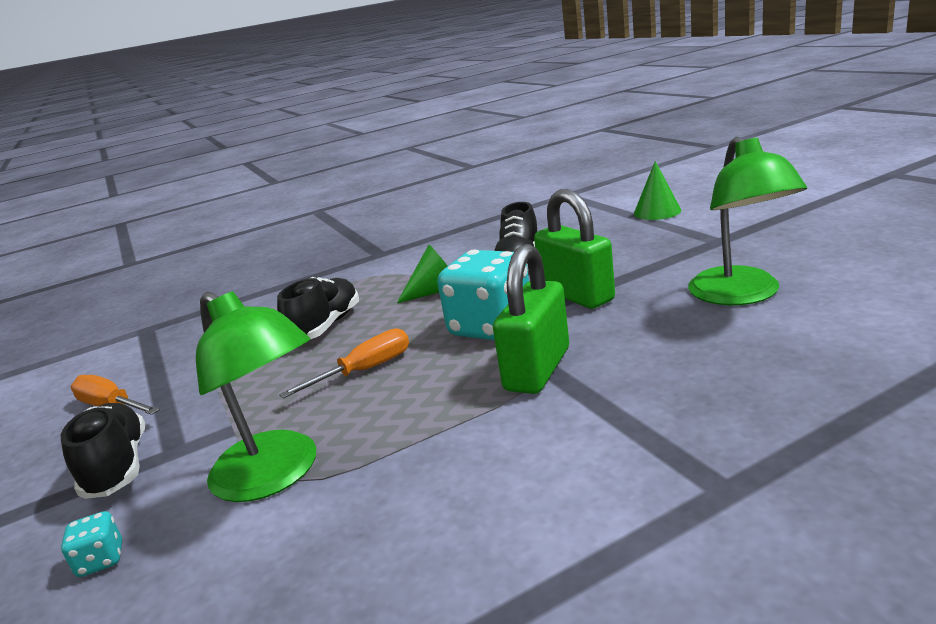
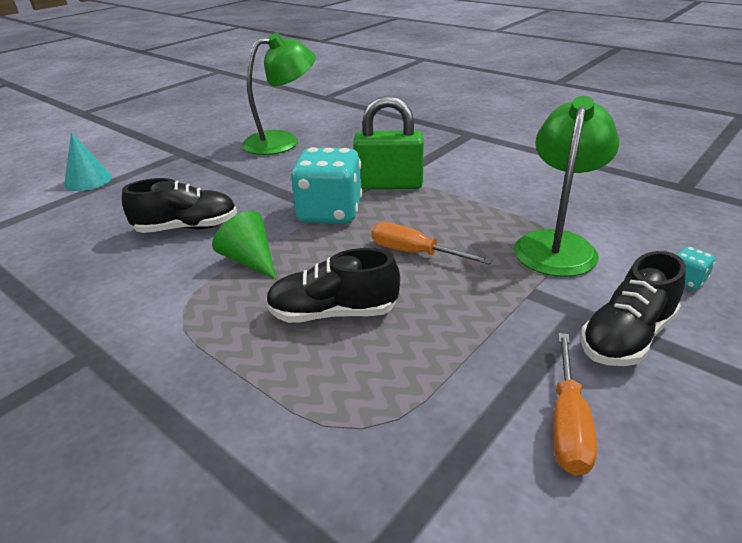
camera: 115 degrees left, 10 degrees up
(576, 295) = (273, 189): green padlock -> none
(657, 212) = (88, 180): green cone -> turquoise cone

